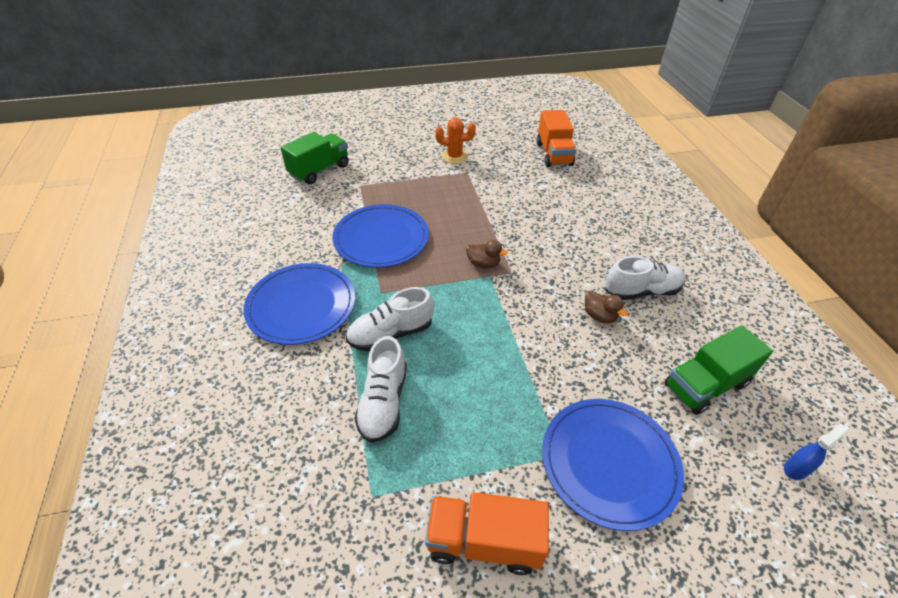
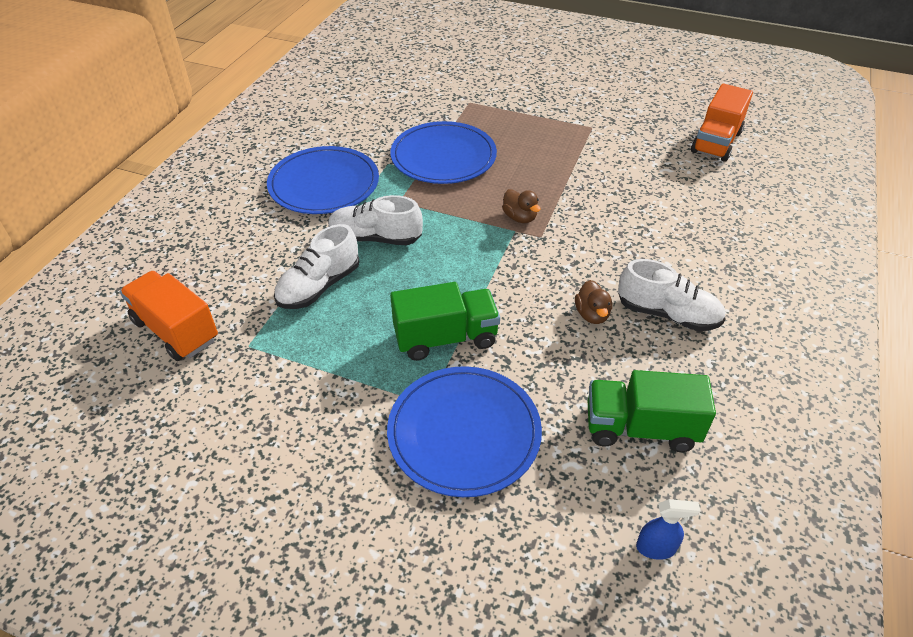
camera: 35 degrees right, 0 degrees up
(319, 170) = (444, 76): green truck -> green truck (445, 338)
(454, 157) = (594, 107): orange cactus -> none
(483, 542) = (298, 423): orange truck -> orange truck (176, 330)

